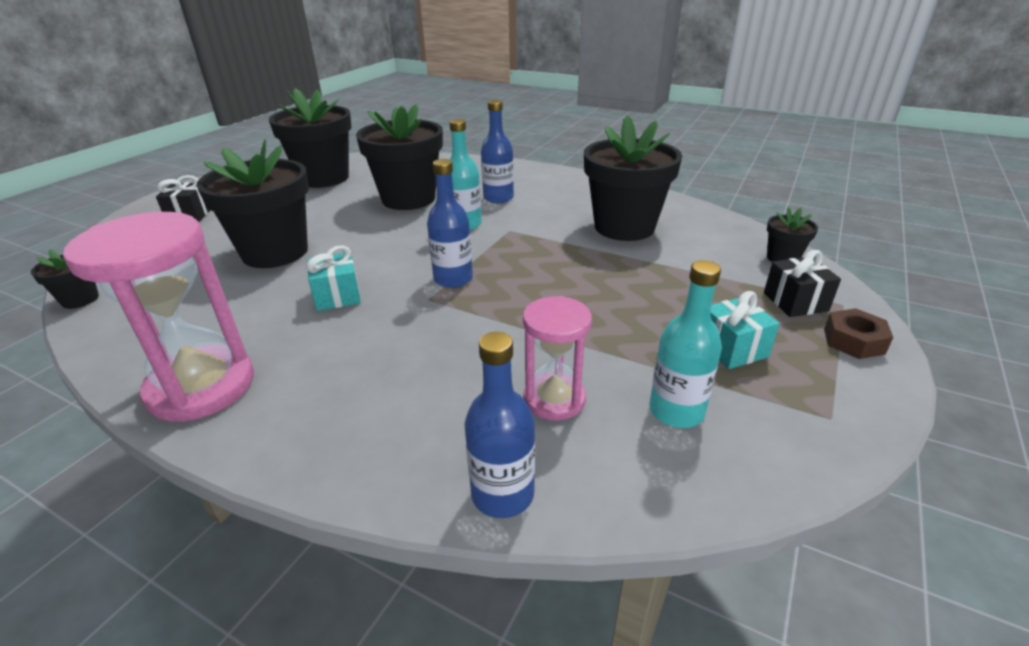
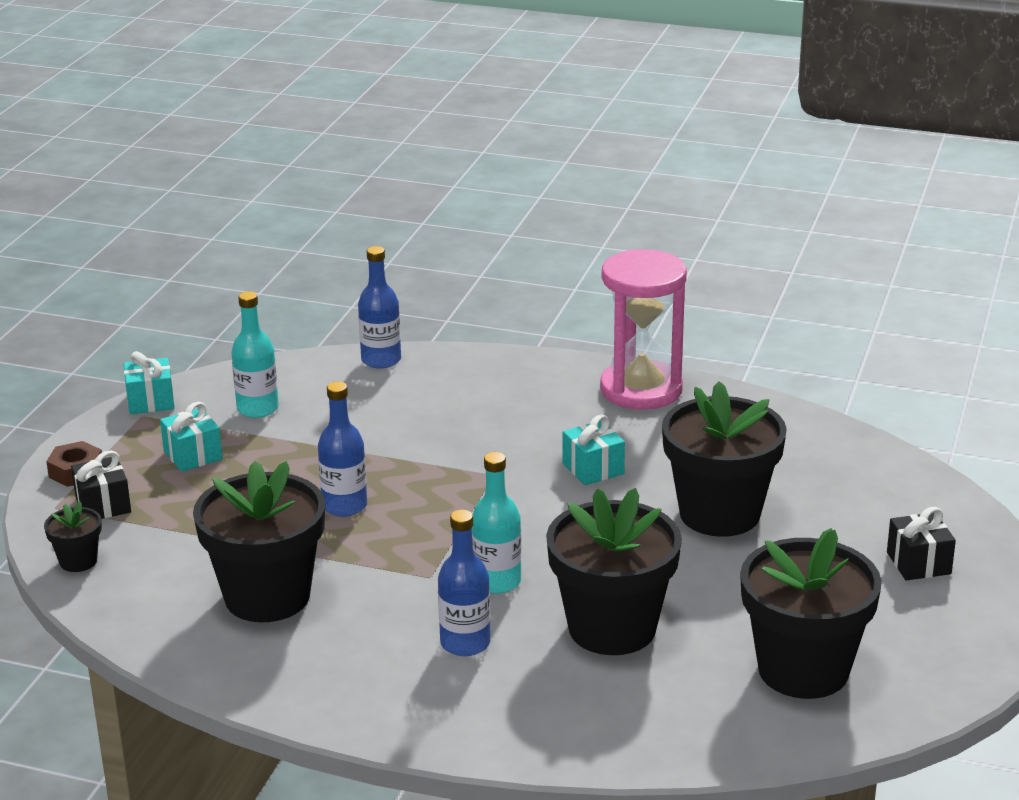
camera: 170 degrees right, 5 degrees down
(80, 299) = (863, 441): black flower pot -> none
(453, 279) = (477, 498): blue bottle -> blue bottle (344, 506)
(554, 399) = (352, 407): pink hourglass -> none
(835, 444) = (150, 401): none -> turquoise gift

